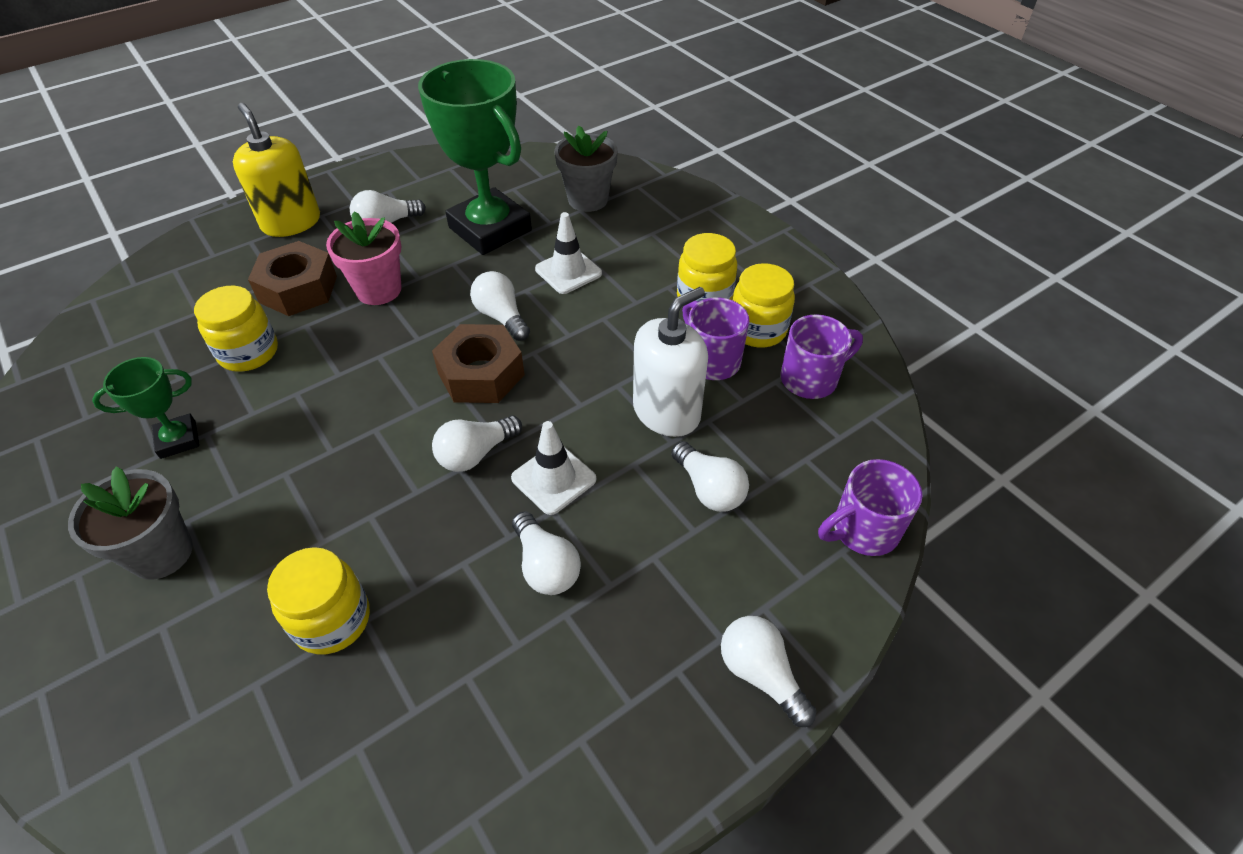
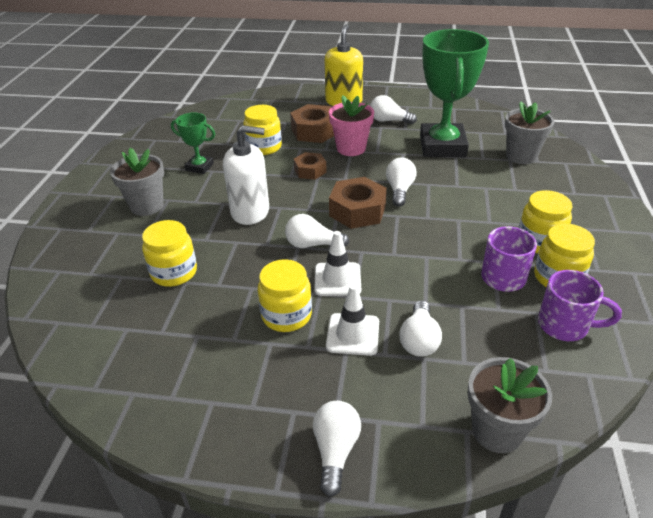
camera: 45 degrees right, 10 degrees down
(358, 352) = (310, 171): none -> brown nut
(546, 566) = (286, 315): white light bulb -> yellow jar
(568, 271) = (464, 186): white traffic cone -> white traffic cone (353, 334)
(666, 412) = (440, 286): white soap dispenser -> white soap dispenser (250, 211)
(863, 530) = (497, 430): purple mug -> grey flower pot

